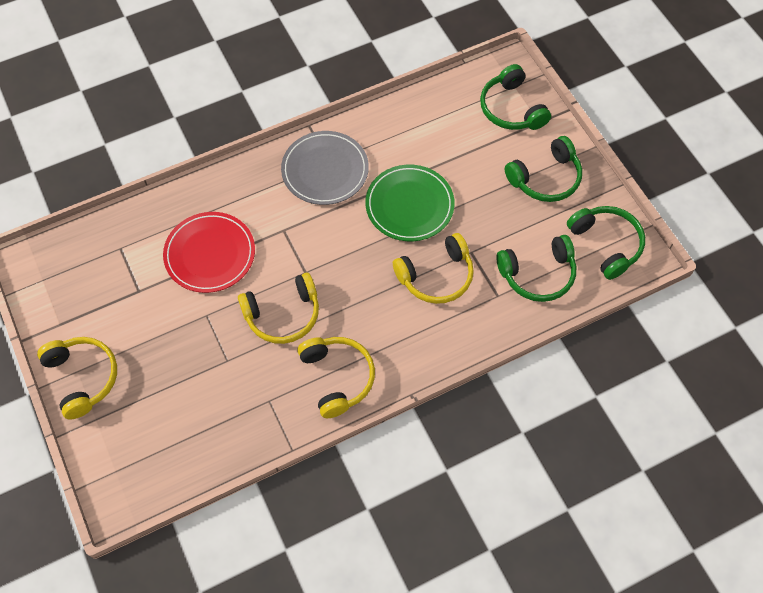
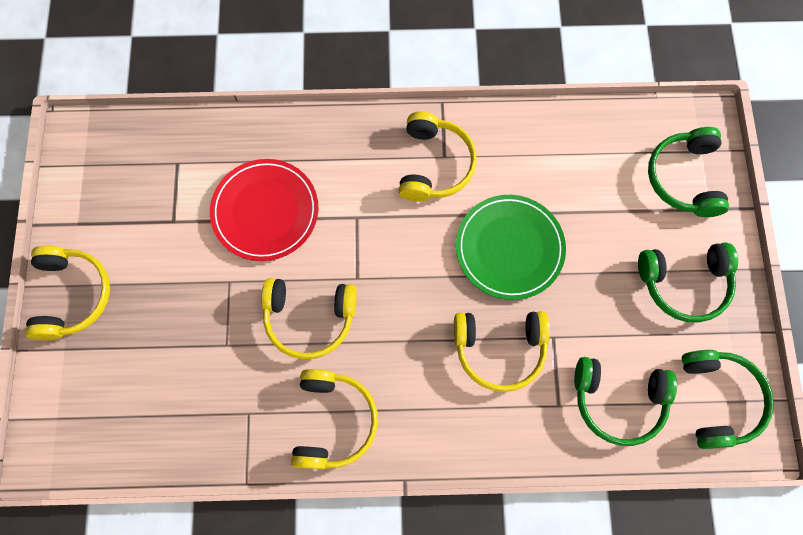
camera: 25 degrees right, 10 degrees up
(325, 170) = (434, 165): grey plate -> yellow headphones

